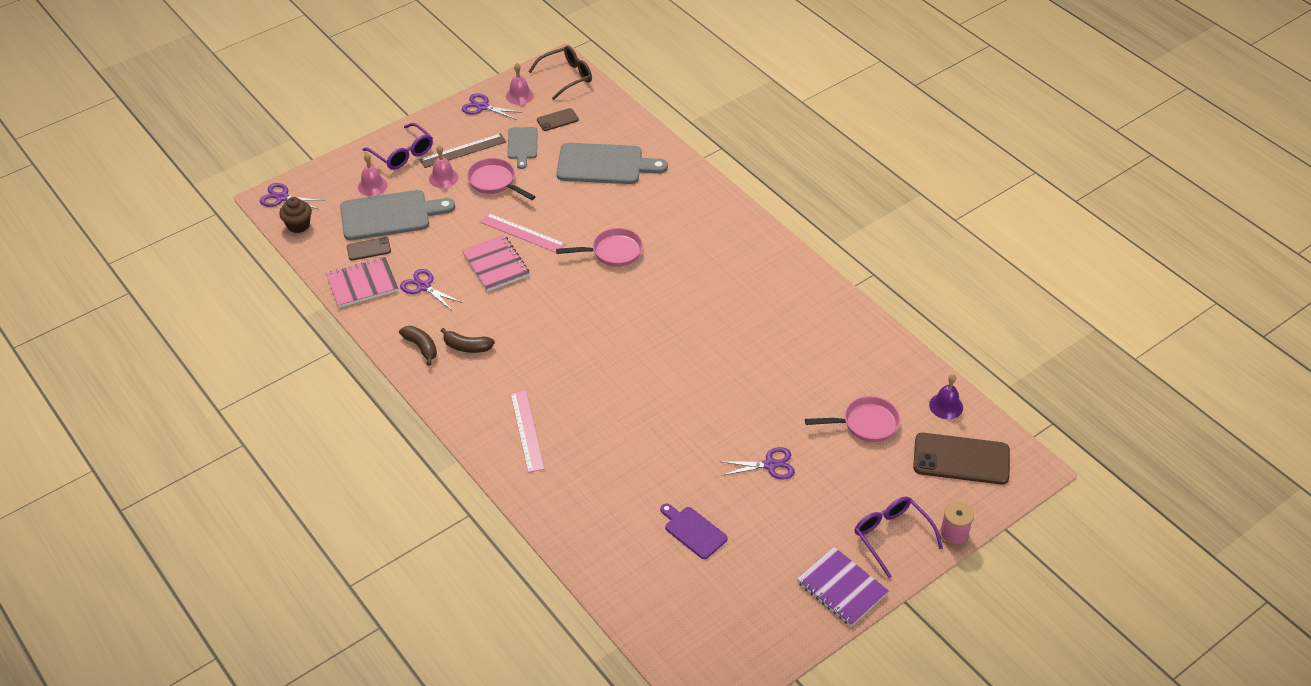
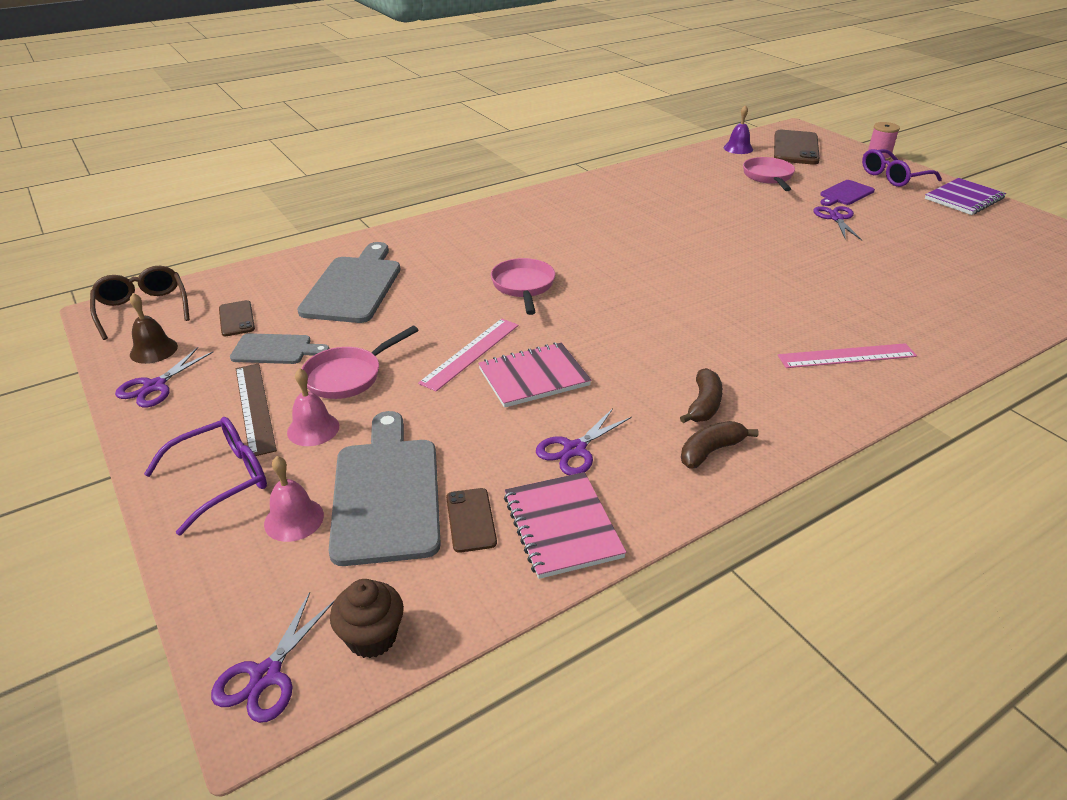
camera: 85 degrees left, 10 degrees down
(519, 95) = (153, 350): pink bell -> brown bell
(693, 531) = (942, 258): purple cutting board -> purple cutting board (845, 194)

